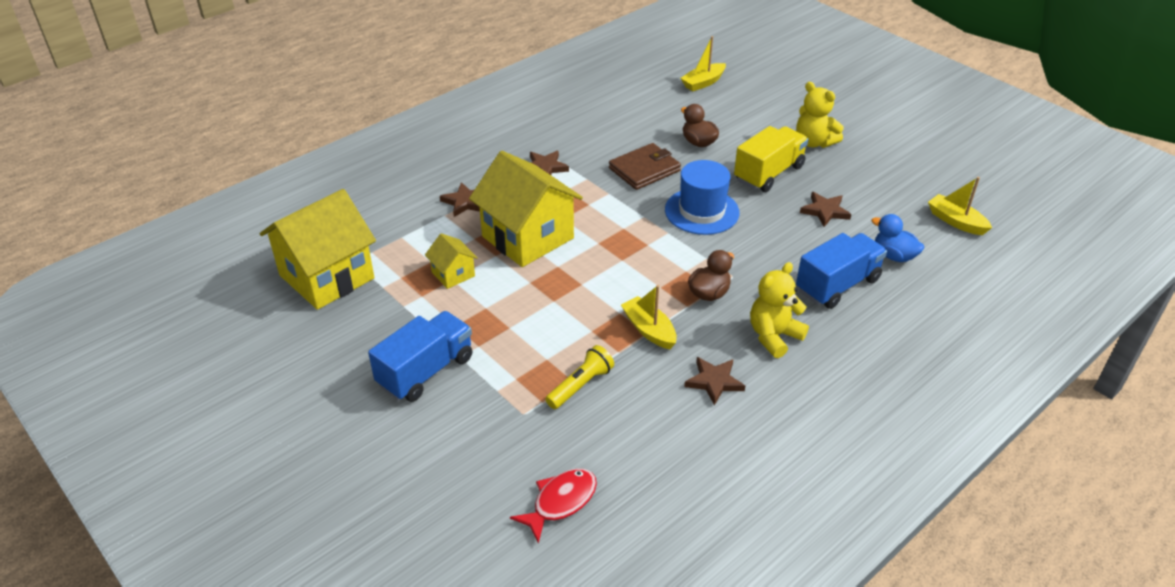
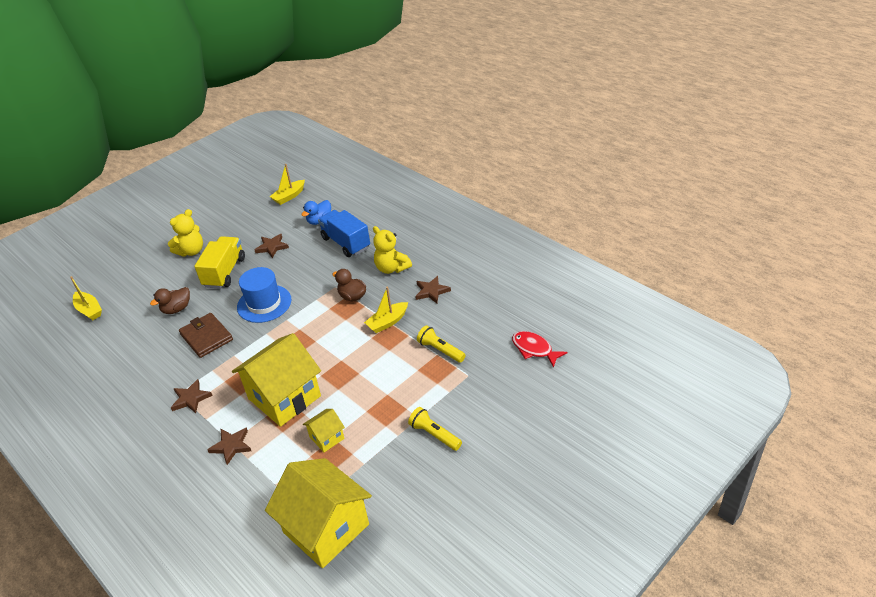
camera: 90 degrees left, 0 degrees up
(426, 371) = (434, 434): blue truck -> yellow flashlight
(769, 173) = (224, 272): yellow truck -> yellow truck turned 60 degrees clockwise

